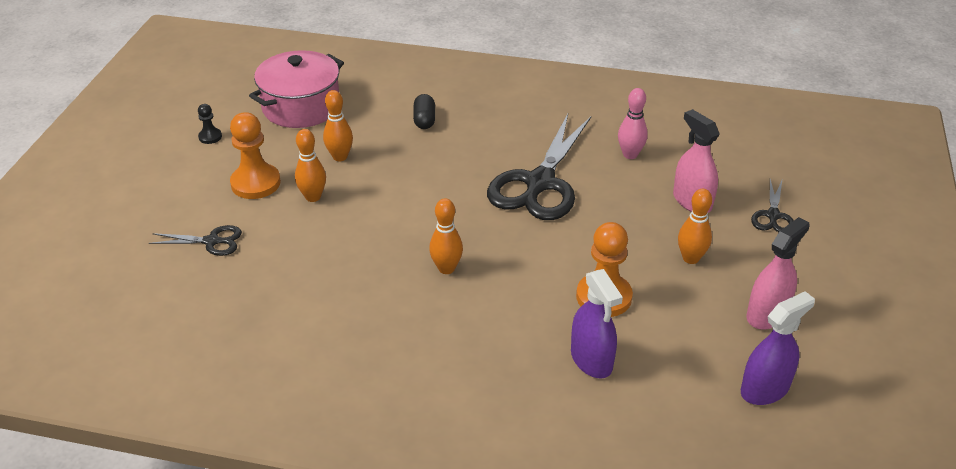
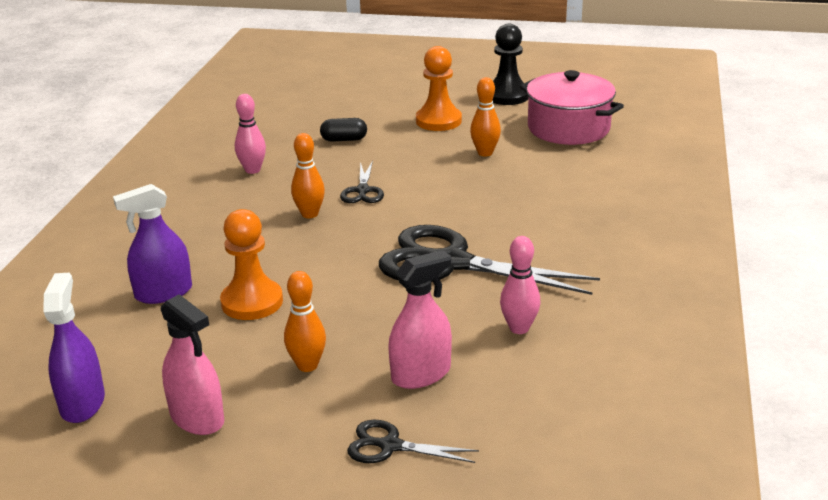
camera: 90 degrees right, 10 degrees down
(210, 137) = (507, 96): black pawn -> black pawn, size x2.03
(212, 241) = (357, 113): black scissors -> black scissors (363, 191)
(313, 197) = (419, 146): orange bowling pin -> none
(338, 318) = (252, 170): none -> pink bowling pin
(424, 120) = (562, 191): black capsule -> black capsule (344, 140)
(764, 389) = (82, 403): purple spray bottle -> purple spray bottle turned 150 degrees counterclockwise

